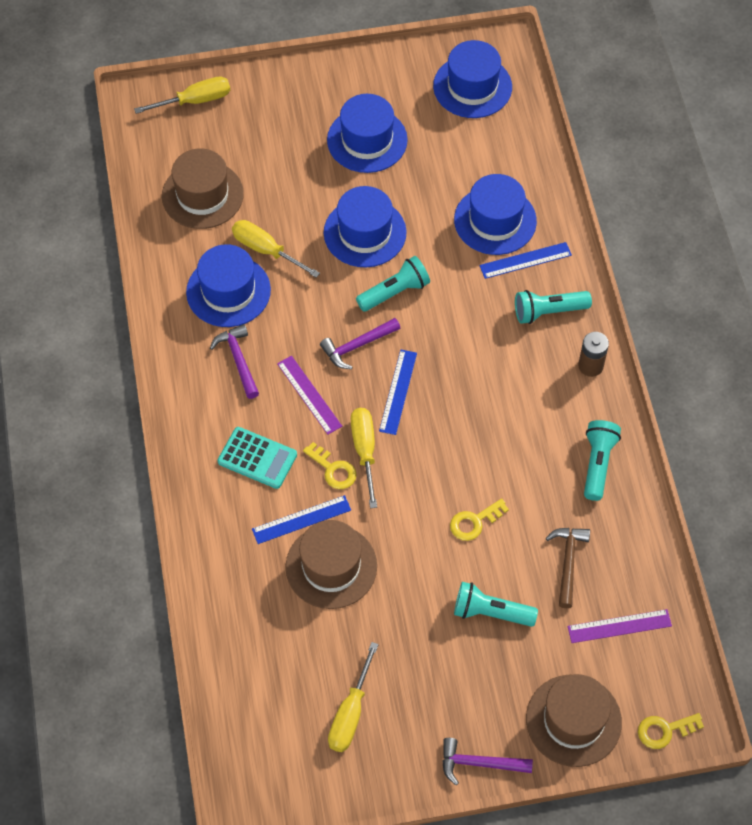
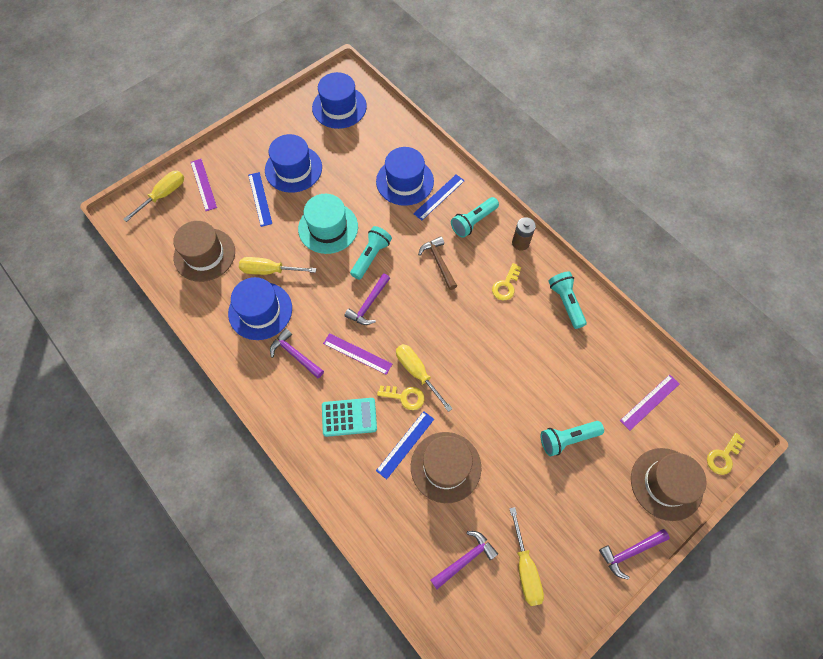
camera: 30 degrees left, 5 degrees up
(248, 109) = (203, 184): none -> purple ruler
(291, 668) = (465, 559): none -> purple hammer
(365, 232) = (328, 228): blue hat -> turquoise hat
(398, 392) = (414, 321): blue ruler -> blue ruler (260, 199)
(474, 522) = (517, 382): yellow key -> yellow key (506, 285)
(568, 562) = (591, 377): brown hammer -> brown hammer (438, 262)

